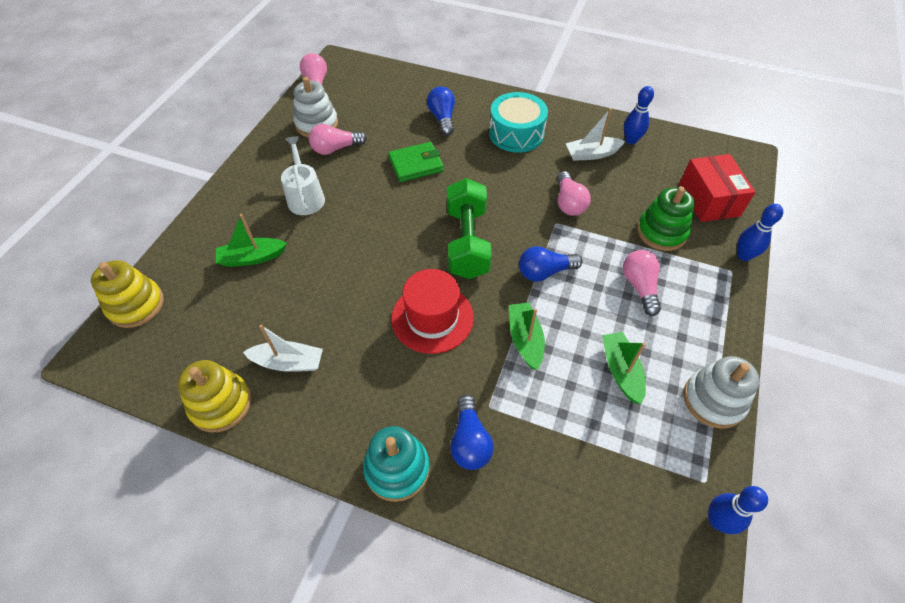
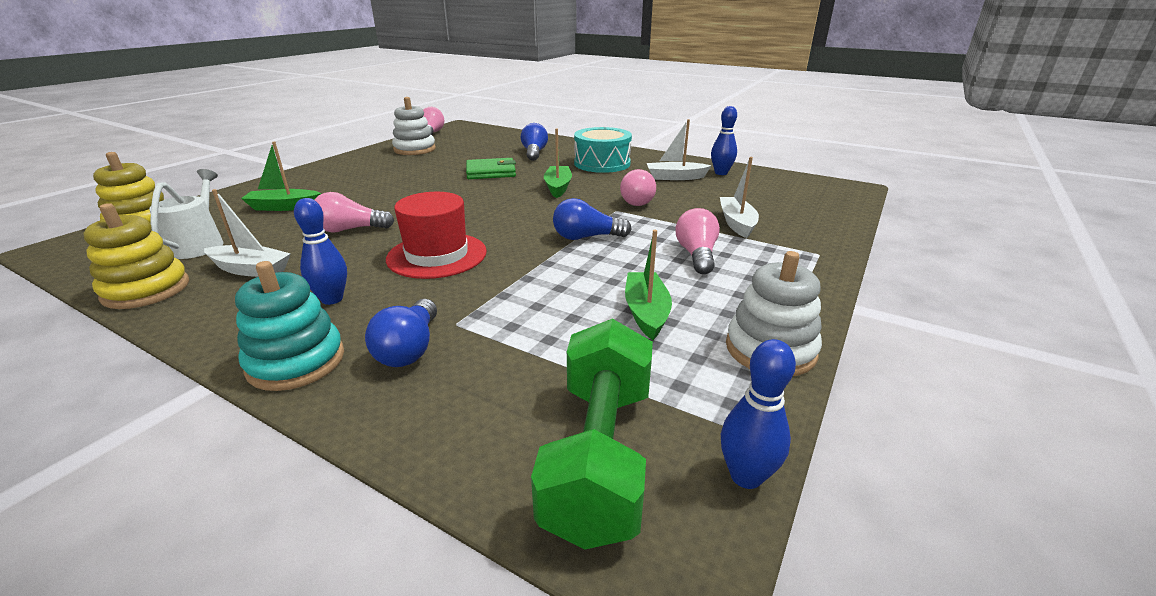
camera: 10 degrees right, 25 degrees down
(305, 197) = (369, 181): white watering can -> white watering can (198, 244)
(335, 149) = (421, 161): pink light bulb -> pink light bulb (350, 230)
(467, 242) = (511, 214): green dumbbell -> green dumbbell (599, 456)
(525, 340) = (535, 279): green boat -> green boat (558, 187)
(661, 232) = (737, 223): green stacking toy -> white boat
(709, 200) = (799, 209): red box -> none
(743, 255) = (836, 245): blue bowling pin -> blue bowling pin (332, 299)

